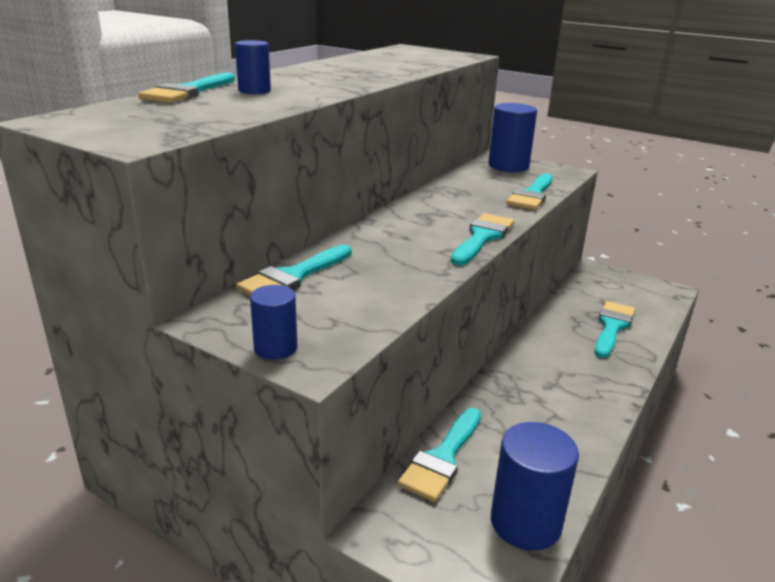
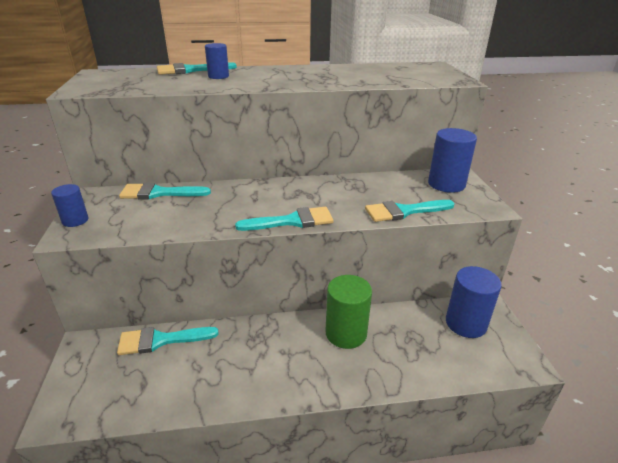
camera: 50 degrees right, 5 degrees up
(525, 523) = (125, 401): blue cylinder -> blue cylinder (466, 323)
(558, 342) = (346, 333): none -> green cylinder
(612, 327) = (407, 351): turquoise brush -> none

